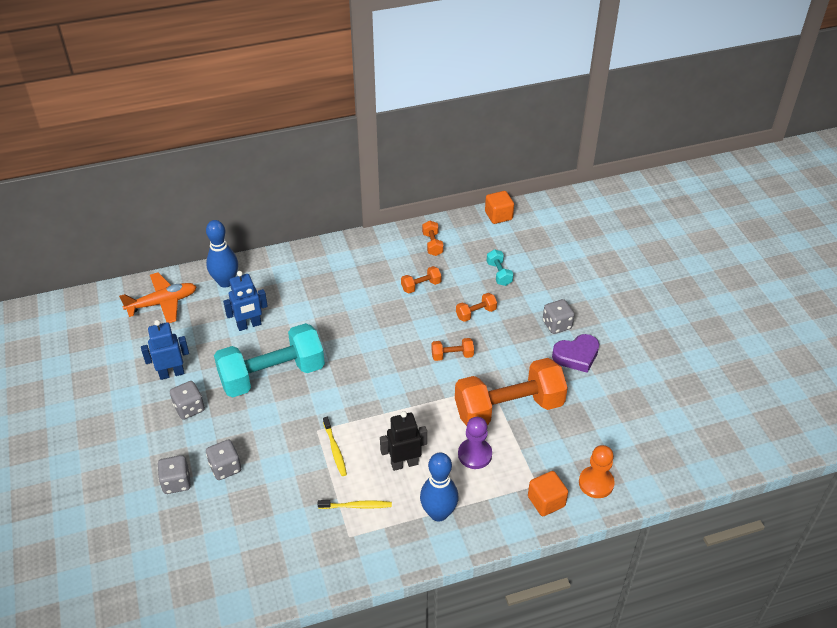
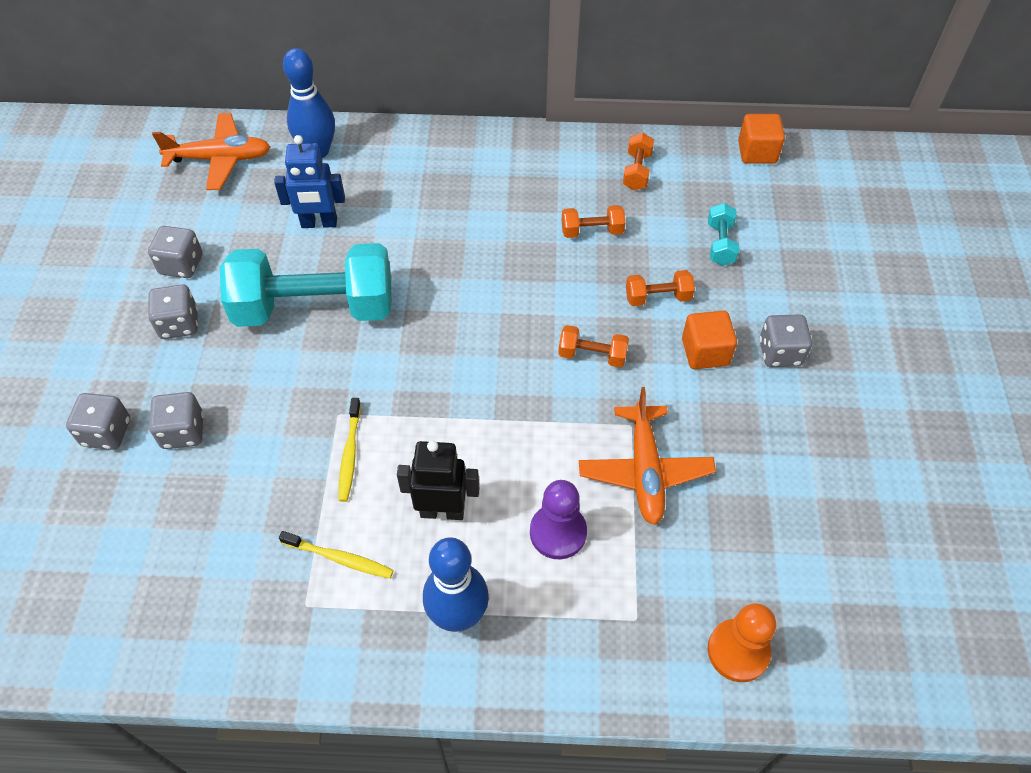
camera: 20 degrees right, 10 degrees up
(171, 373) = (181, 265): blue robot -> grey dice
(508, 408) = (645, 471): orange dumbbell -> orange plane
(546, 501) = (640, 655): orange cube -> orange cube (705, 352)
(576, 356) = (792, 414): purple heart -> none

